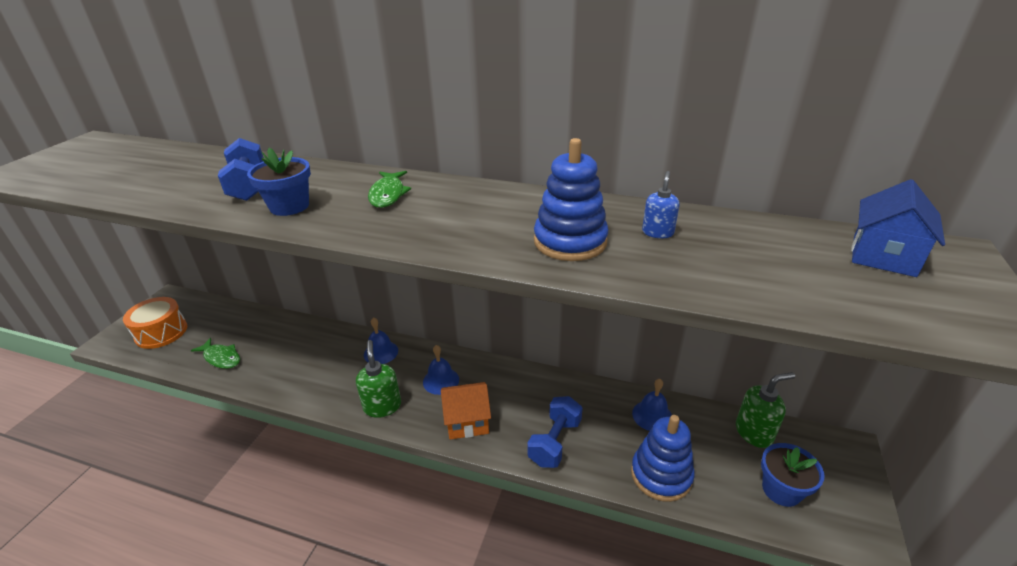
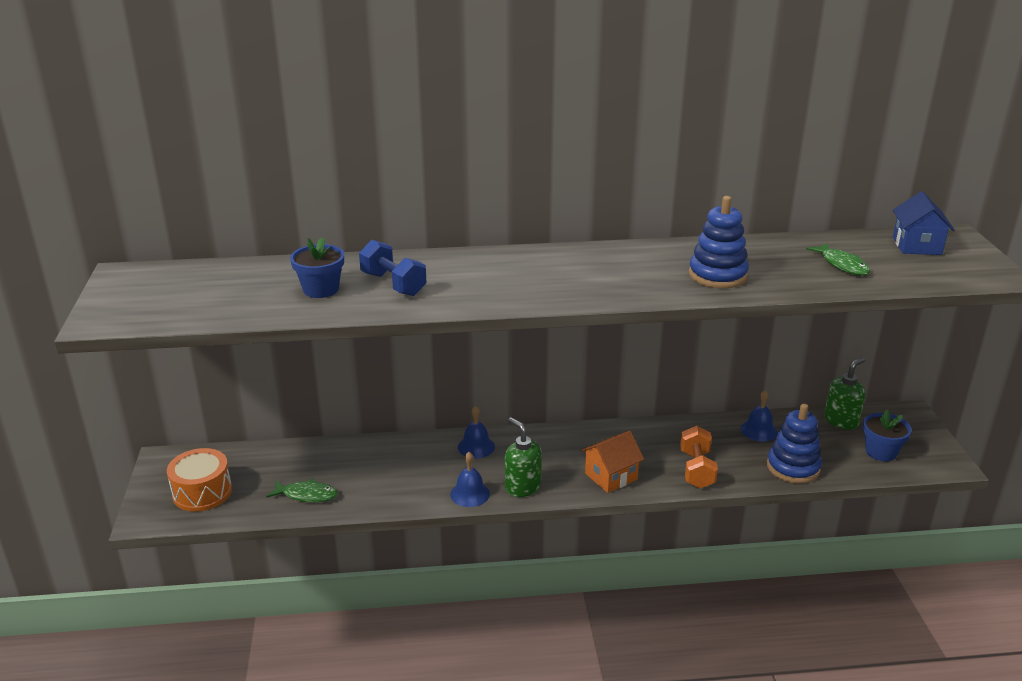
camera: 25 degrees left, 5 degrees down
(289, 206) = (461, 293): blue flower pot -> blue flower pot (321, 289)
(388, 194) = (533, 268): green fish -> green fish (842, 265)
(441, 380) = (558, 453): blue bell -> blue bell (470, 494)
(555, 442) = (696, 470): blue dumbbell -> orange dumbbell
(657, 232) = (770, 257): blue soap dispenser -> none

